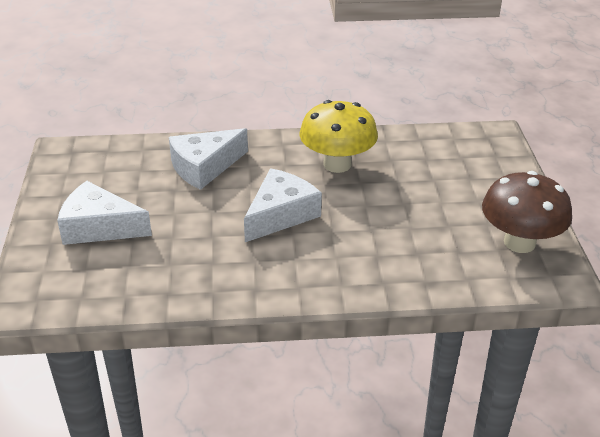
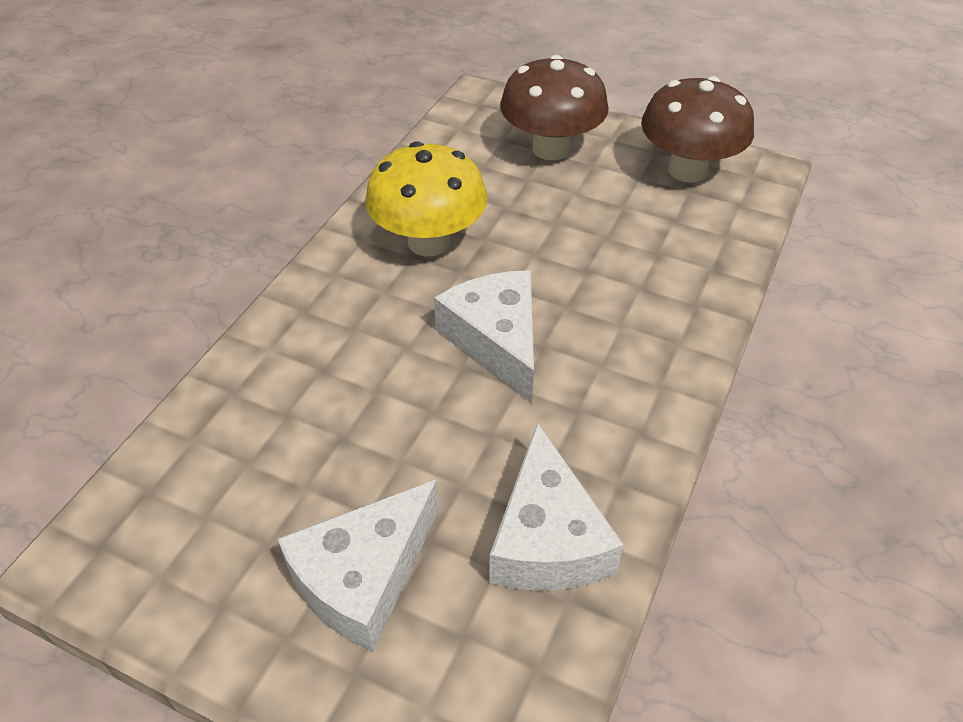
camera: 60 degrees left, 10 degrees up
(204, 167) = (313, 379): white cheese -> white cheese (547, 538)
(473, 178) = (551, 149): none -> brown mushroom

